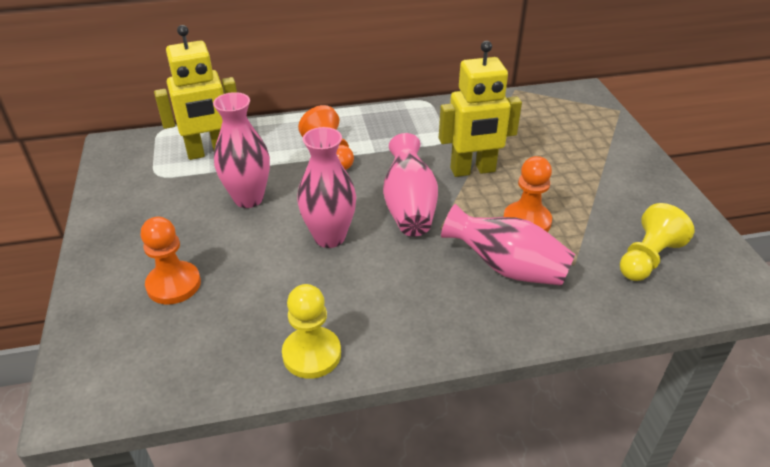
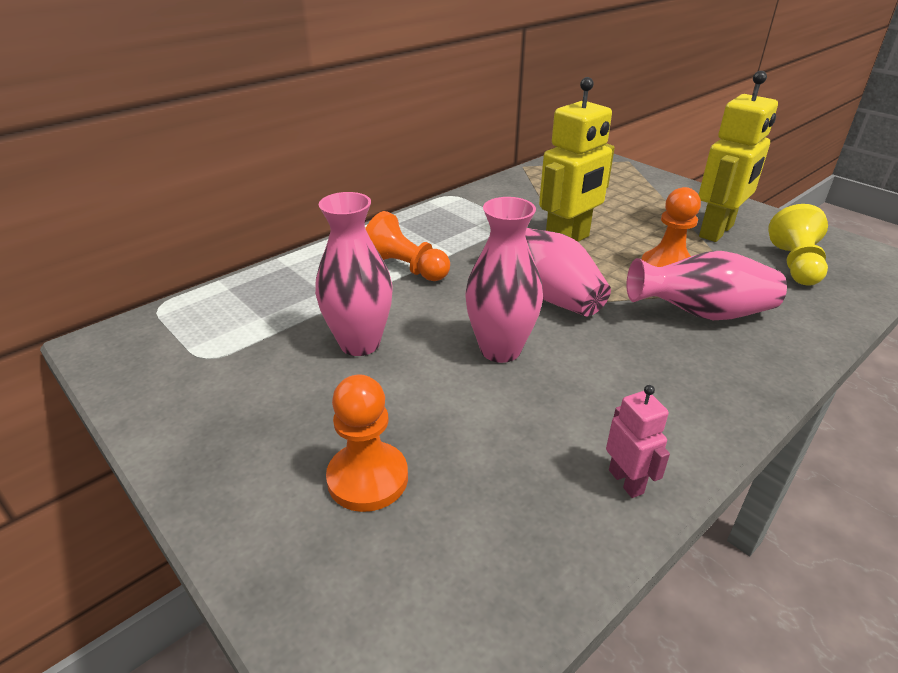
camera: 30 degrees left, 5 degrees down
(209, 152) = (253, 311): yellow robot -> yellow robot (717, 231)
(312, 354) = (626, 481): yellow pawn -> pink robot

